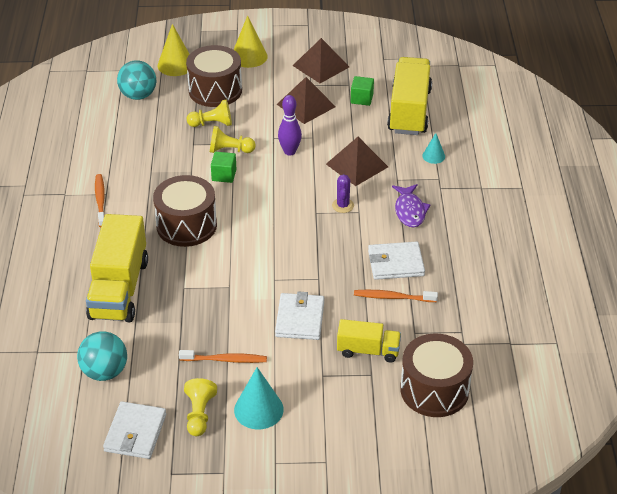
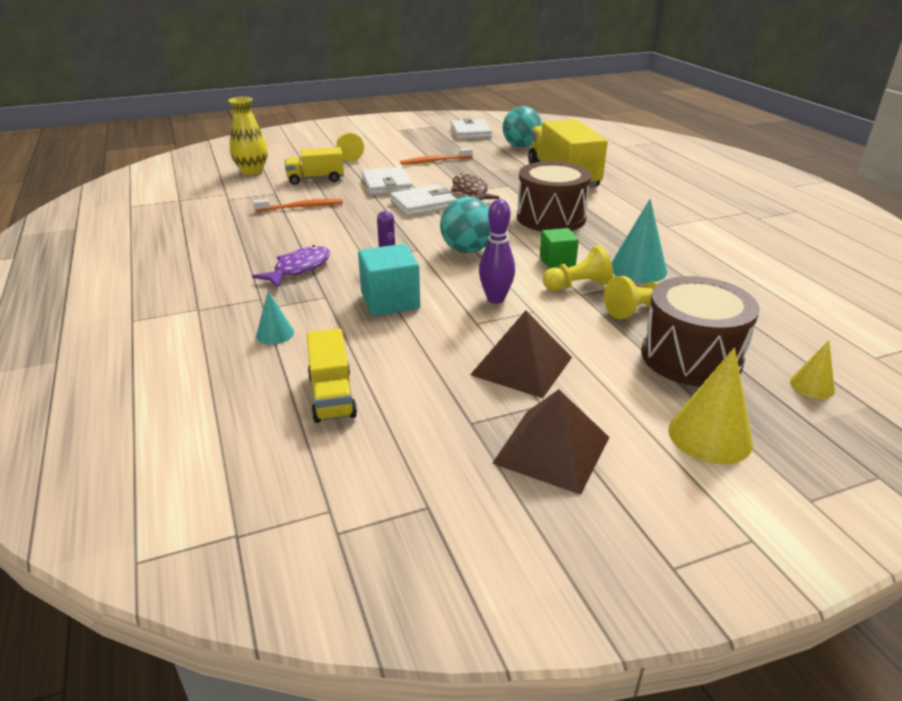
camera: 160 degrees right, 10 degrees down
(100, 200) = (664, 220): orange toothbrush -> none
(138, 95) = (791, 324): turquoise ball -> turquoise ball (467, 250)
(176, 65) = (812, 386): yellow cone -> yellow cone, size x0.57
(199, 414) = (433, 142): yellow pawn -> yellow pawn (348, 155)
(226, 284) = (471, 191): none -> brown fish
(258, 409) = (391, 148): turquoise cone -> turquoise cone (638, 269)
(356, 165) = (390, 301): brown pyramid -> turquoise cube
(361, 99) = (430, 399): green cube -> none
(396, 263) = (305, 227): white wallet -> white wallet (423, 204)
(409, 111) = (332, 395): yellow truck -> yellow truck, size x0.55
(410, 211) = (299, 269): purple fish -> purple fish turned 60 degrees clockwise
(434, 390) = (252, 171): brown drum -> yellow vase

